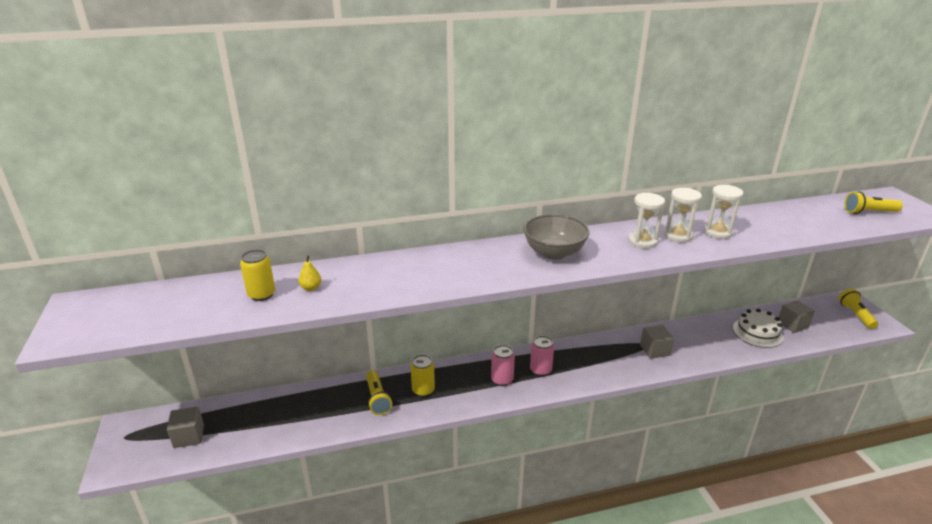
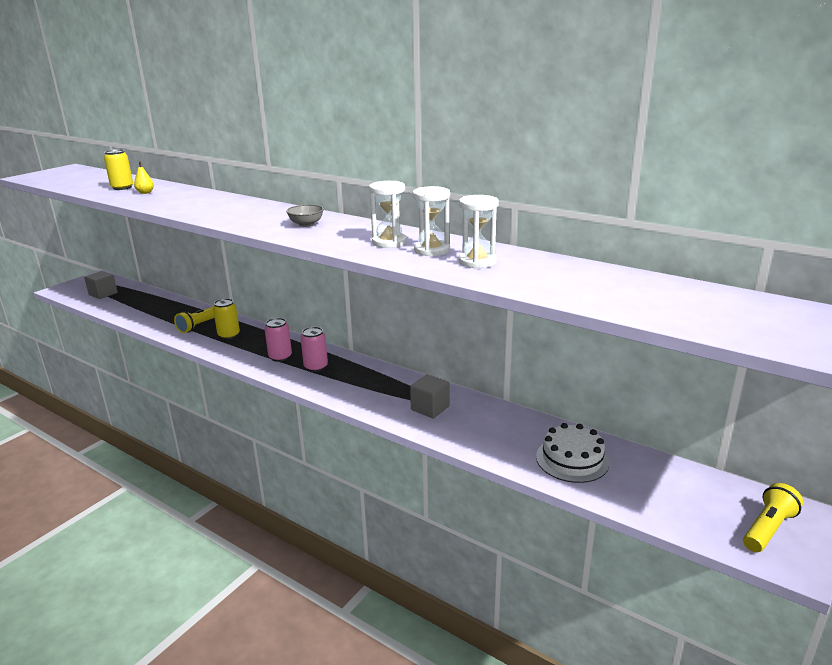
camera: 50 degrees right, 5 degrees down
(554, 253) = (306, 224): grey bowl -> grey bowl, size x0.53
(792, 325) = (637, 480): grey cube -> none
(869, 212) = (744, 318): yellow flashlight -> none

